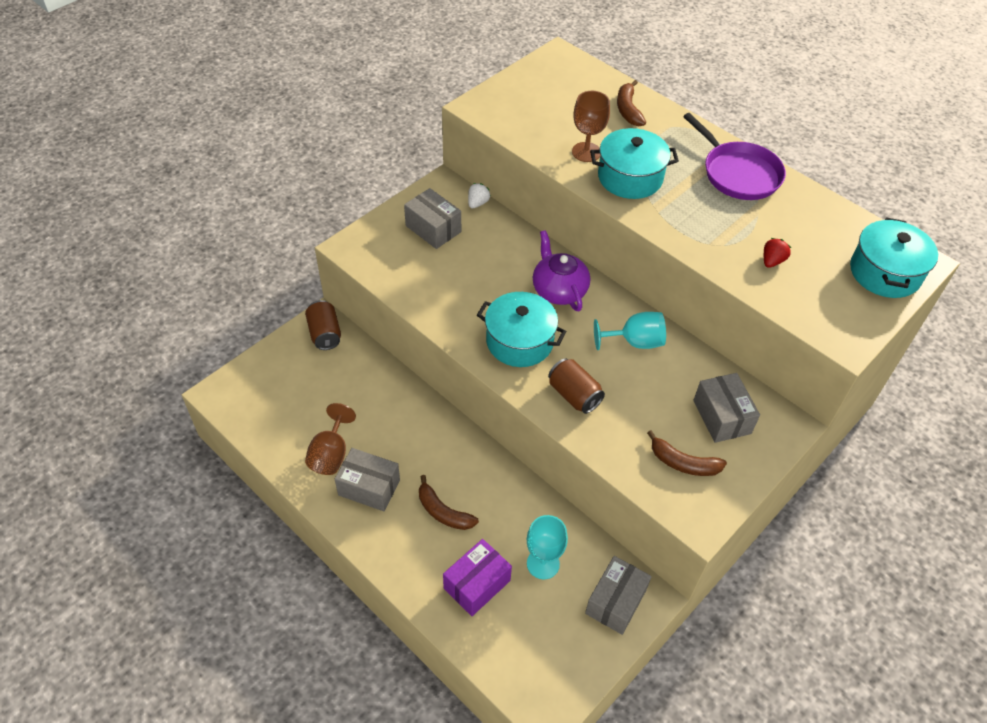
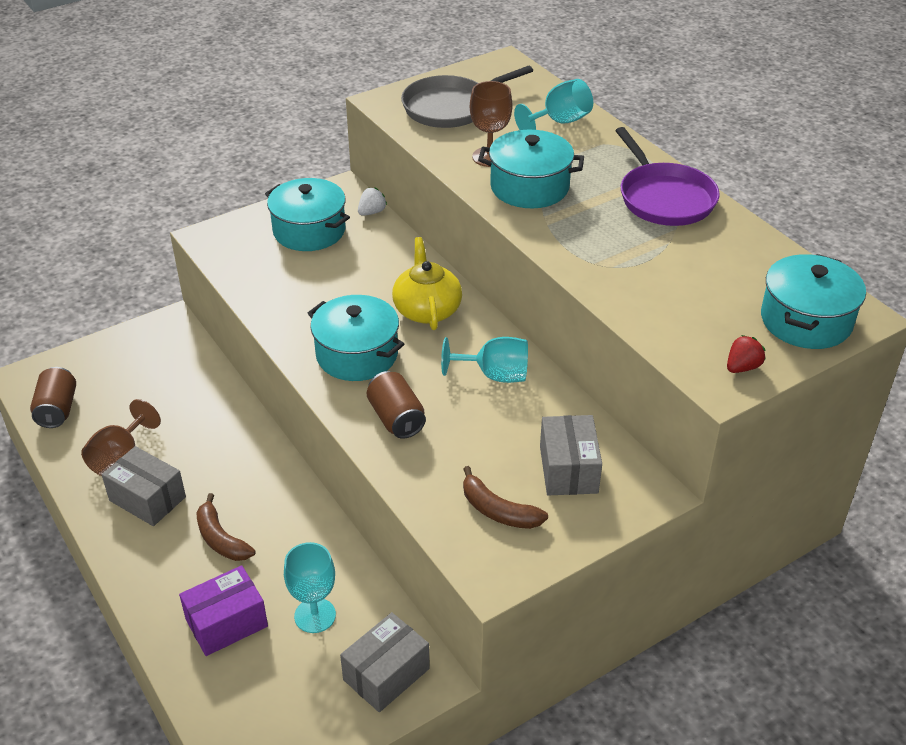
camera: 15 degrees right, 10 degrees down
(324, 334) = (167, 336): brown can -> brown can (57, 410)
(433, 229) = (309, 231): grey box -> turquoise pot
(534, 106) = (450, 107): none -> grey pan
(559, 290) = (427, 310): purple teapot -> yellow teapot
(628, 110) = (559, 122): brown banana -> turquoise goblet
(772, 261) = (665, 290): red strawberry -> red strawberry (742, 367)

